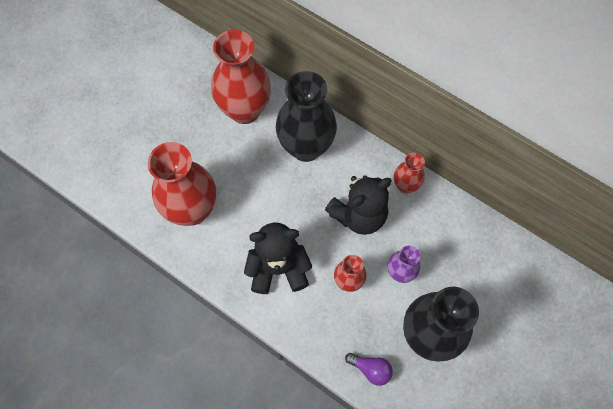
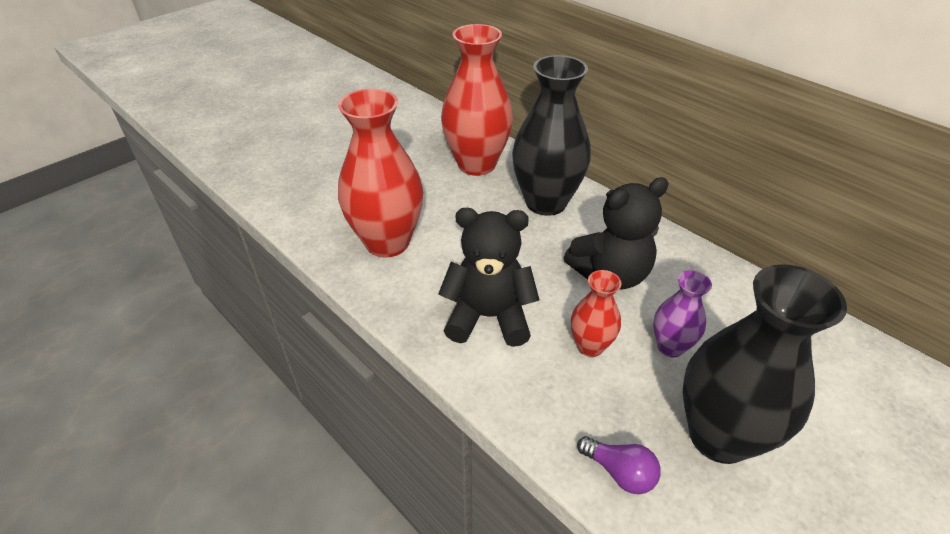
camera: 10 degrees right, 25 degrees down
(405, 185) = (676, 253): red vase -> none

